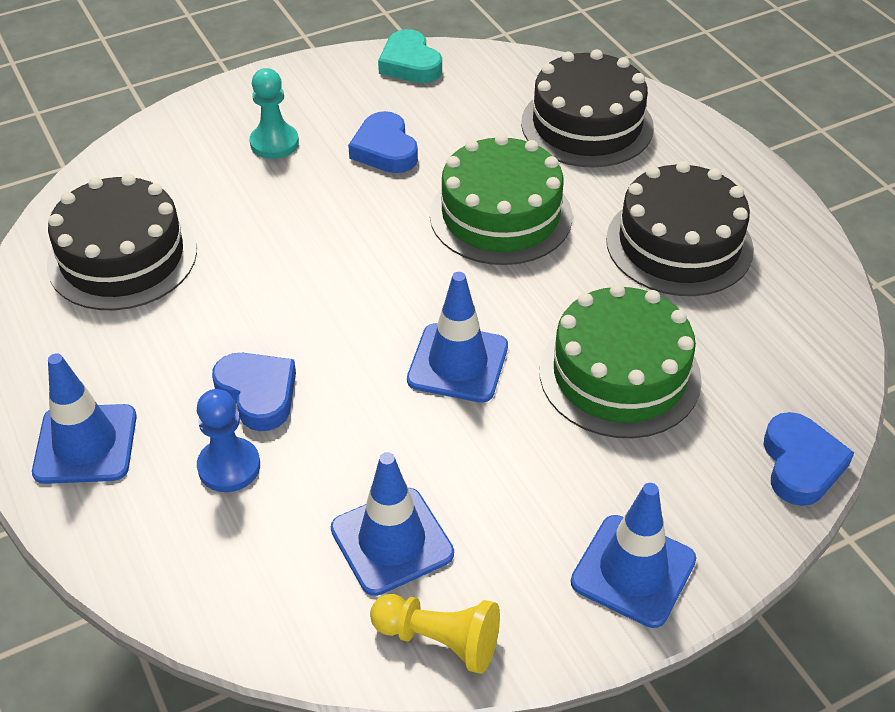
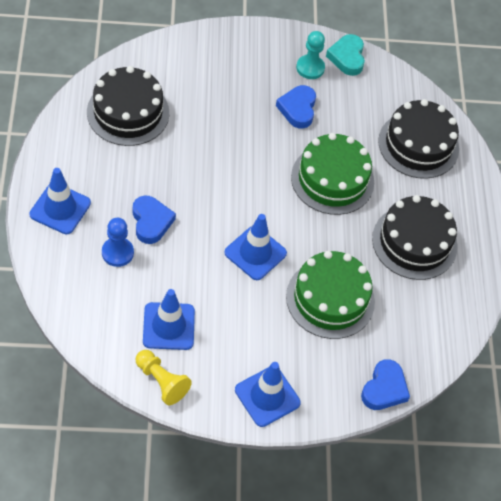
camera: 20 degrees right, 10 degrees up
(274, 143) = (242, 77): turquoise pawn -> turquoise pawn (310, 68)

